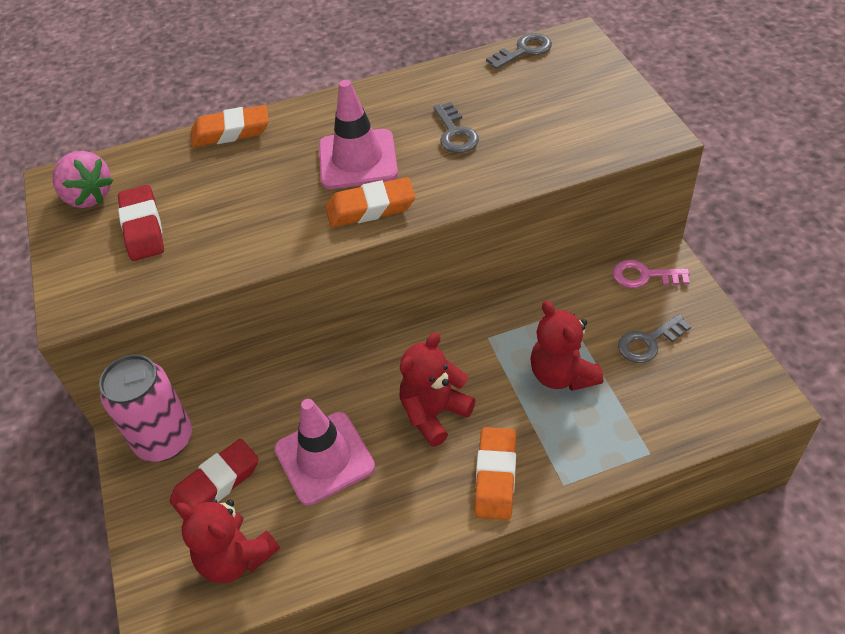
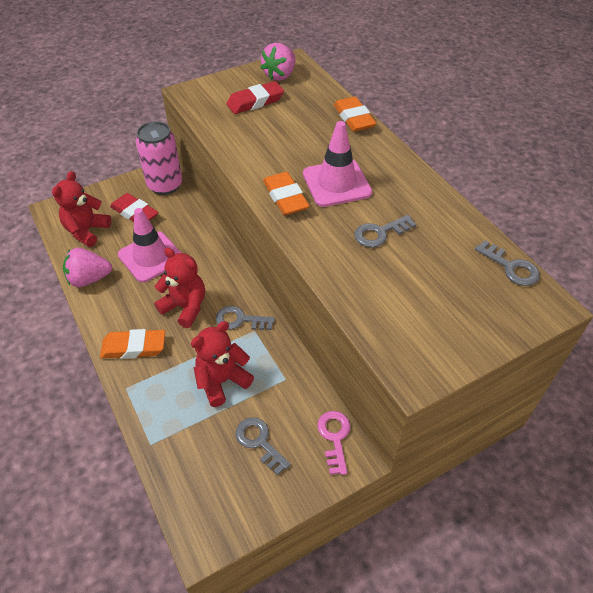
camera: 75 degrees right, 0 degrees up
(349, 545) = (89, 279): none -> pink strawberry
(468, 351) = (240, 320): none -> grey key

